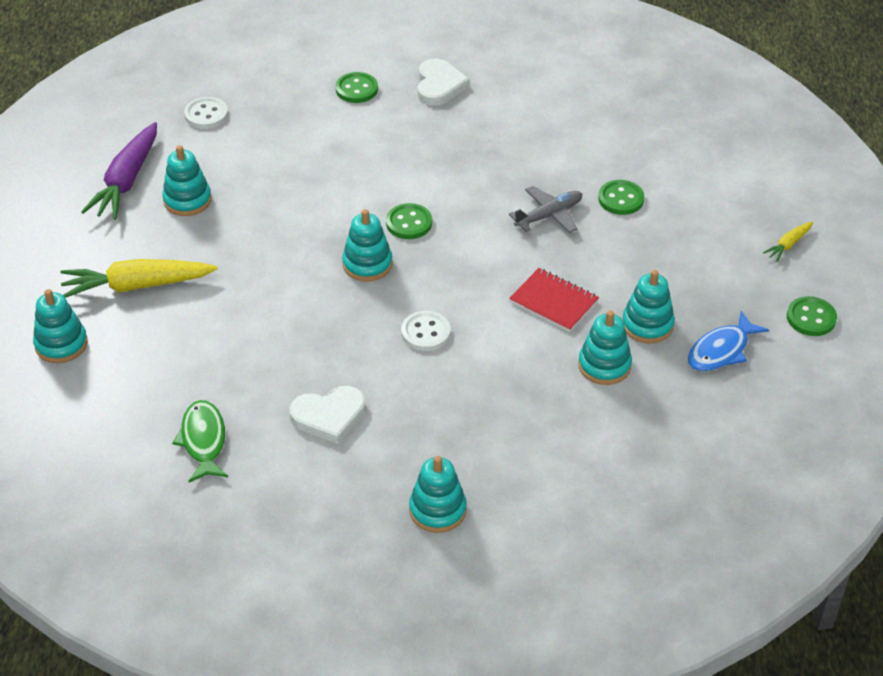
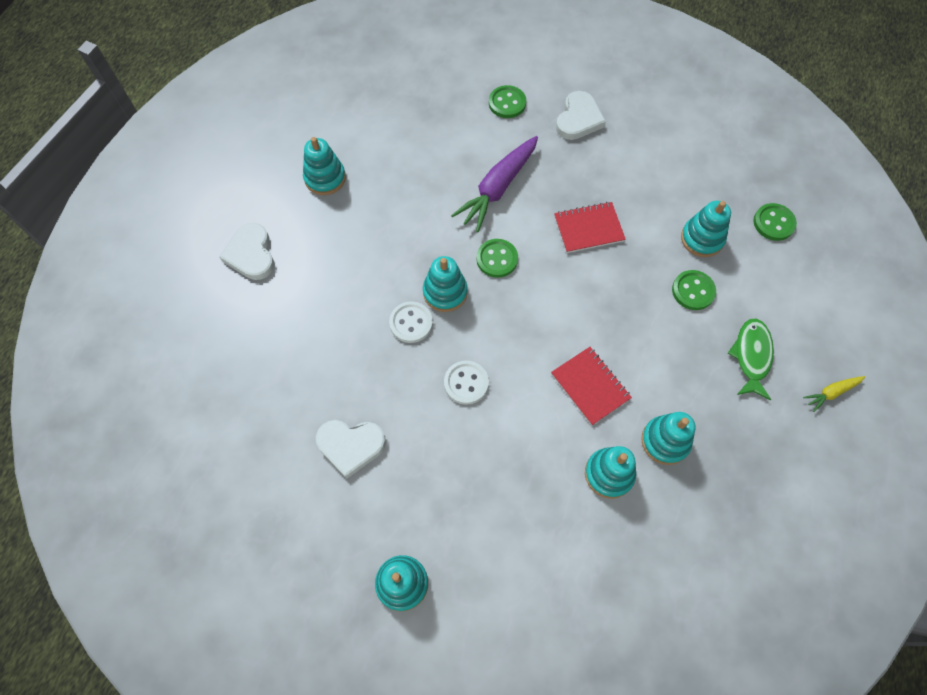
camera: 20 degrees right, 20 degrees up
(61, 344) = (169, 295): turquoise stacking toy -> turquoise stacking toy (702, 239)
(126, 181) = (285, 143): purple carrot -> purple carrot (498, 188)
(137, 286) = (251, 254): yellow carrot -> white heart
(203, 441) = (239, 435): green fish -> green fish (751, 356)
(206, 114) = (374, 94): white button -> white button (411, 323)
(492, 174) = (588, 228): none -> red notebook
(549, 215) = (622, 289): grey plane -> none
(721, 350) = (723, 494): blue fish -> none
(811, 318) = (822, 486): green button -> green button (773, 223)

